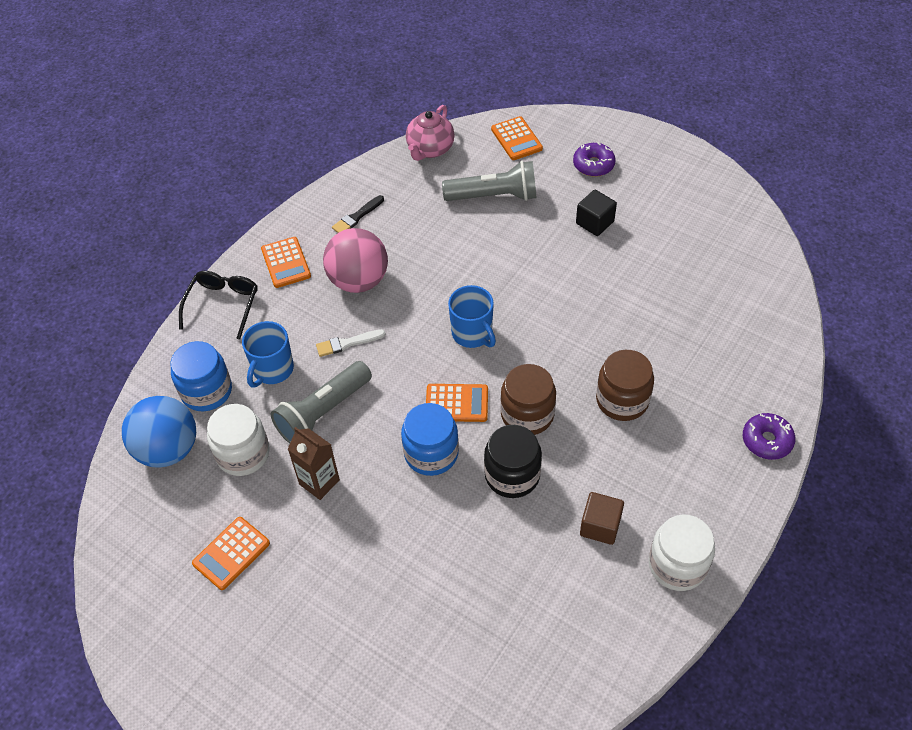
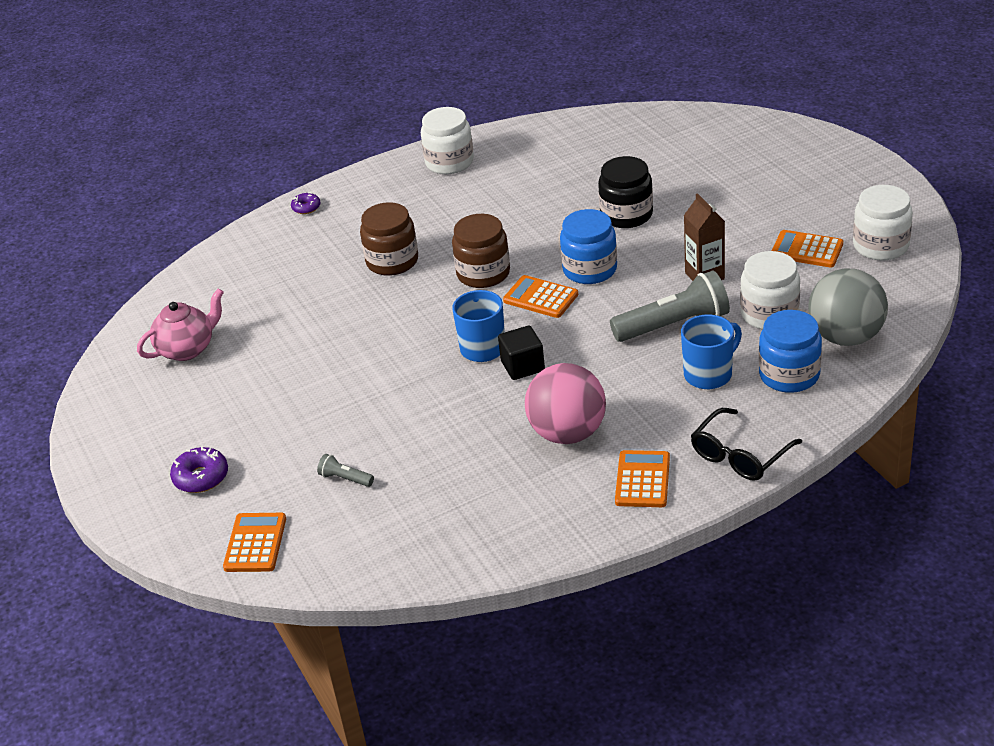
camera: 150 degrees left, 15 degrees down
(158, 586) = (880, 246): none -> white jar
(168, 449) = (846, 337): blue ball -> grey ball
(231, 553) = (806, 250): orange calculator -> orange calculator turned 135 degrees counterclockwise
(347, 343) = (616, 375): white brush -> none
(357, 217) = (525, 508): black brush -> none
(430, 149) = (372, 568): pink teapot -> pink teapot (187, 349)
(494, 196) = (345, 479): grey flashlight -> grey flashlight, size x0.45
(512, 475) = (530, 238): black jar -> black jar (626, 215)
(594, 222) = (265, 413): black cube -> black cube (522, 366)
(600, 526) = (486, 194): brown cube -> none
(767, 440) = (306, 207): purple donut -> purple donut, size x0.63

